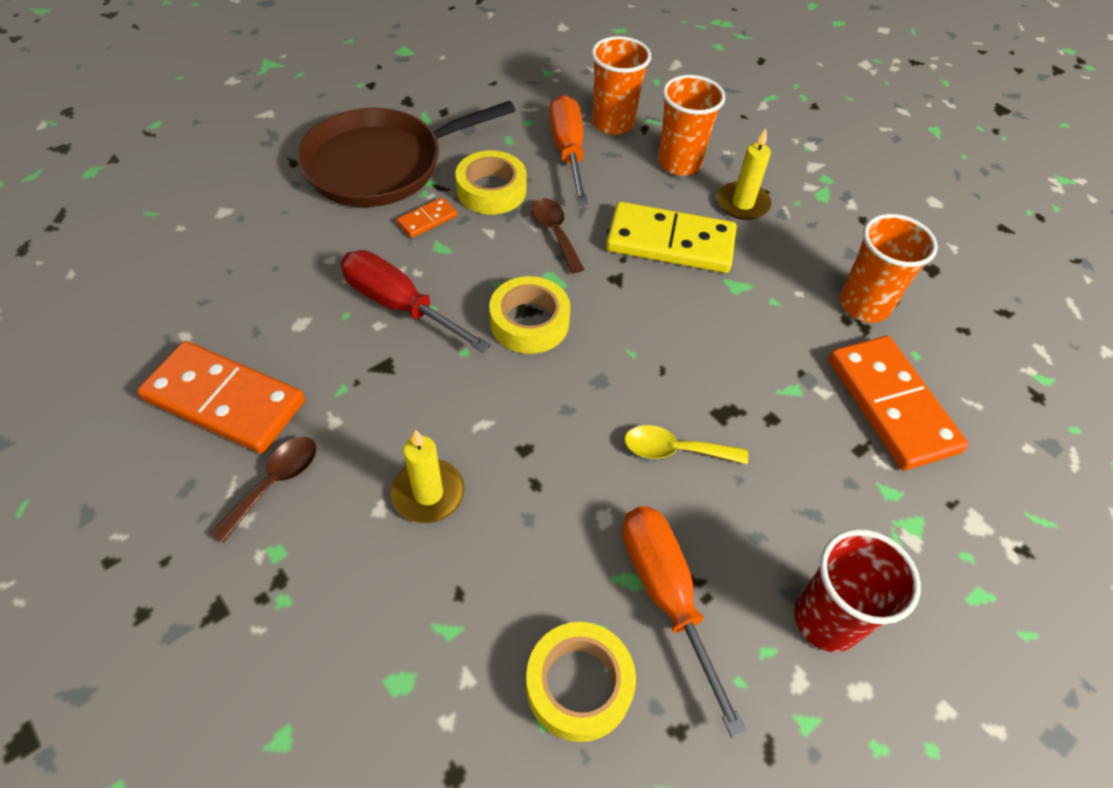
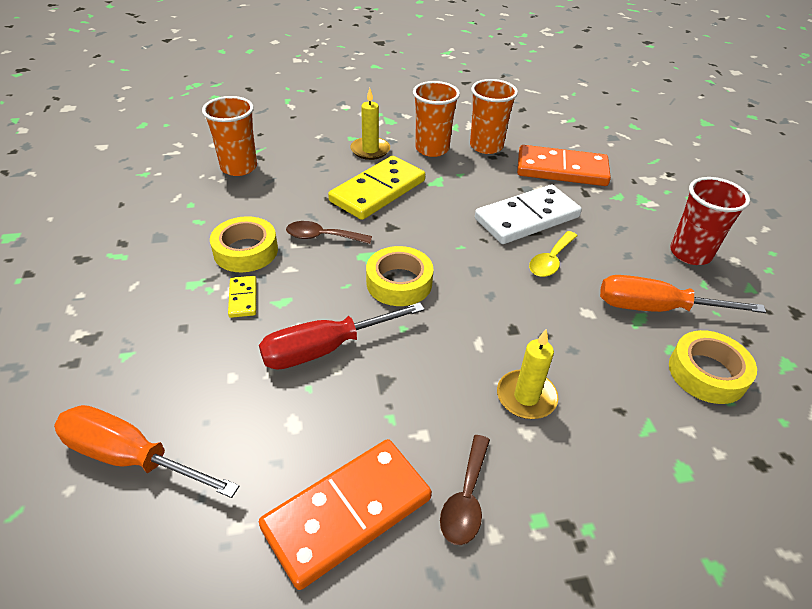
camera: 60 degrees left, 10 degrees down
(275, 483) = (466, 499): brown spoon -> brown spoon turned 135 degrees counterclockwise
(381, 165) = (145, 303): brown pan -> none
(427, 220) = (243, 298): orange domino -> yellow domino
(568, 152) = (245, 198): orange screwdriver -> orange screwdriver (131, 457)
(679, 163) = (309, 157): orange cup -> orange cup (432, 149)
(742, 399) = (527, 218): none -> white domino

